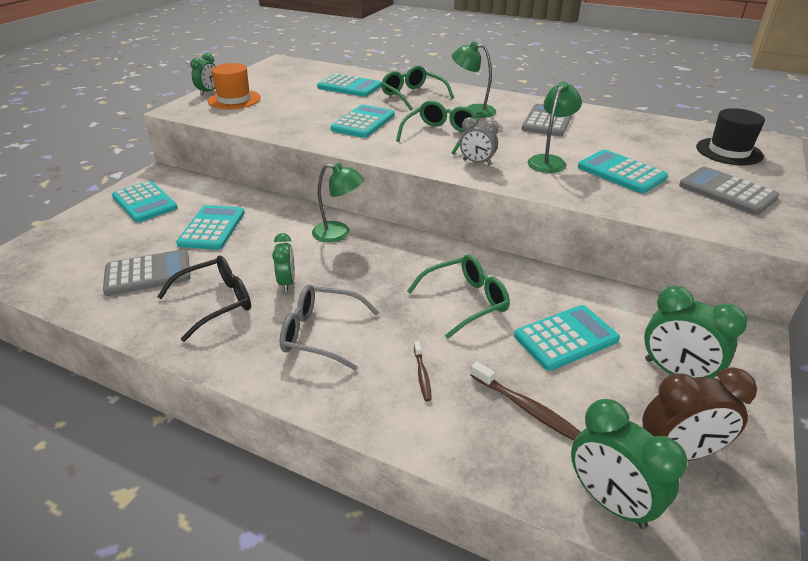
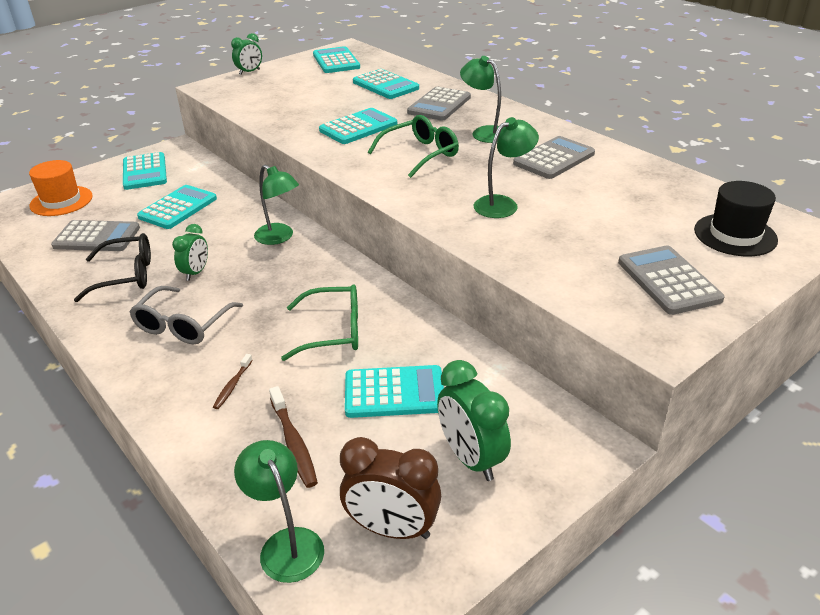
camera: 25 degrees right, 0 degrees up
(234, 100) = (264, 84): orange hat -> orange hat (61, 201)
(320, 334) = (183, 325): grey glasses -> grey glasses turned 105 degrees counterclockwise
(412, 95) = (439, 105): green glasses -> grey calculator
(477, 162) = (424, 191): grey clock -> none
(610, 501) = (286, 544): green clock -> green lamp
(621, 172) = (568, 233): turquoise calculator -> turquoise calculator (336, 61)

